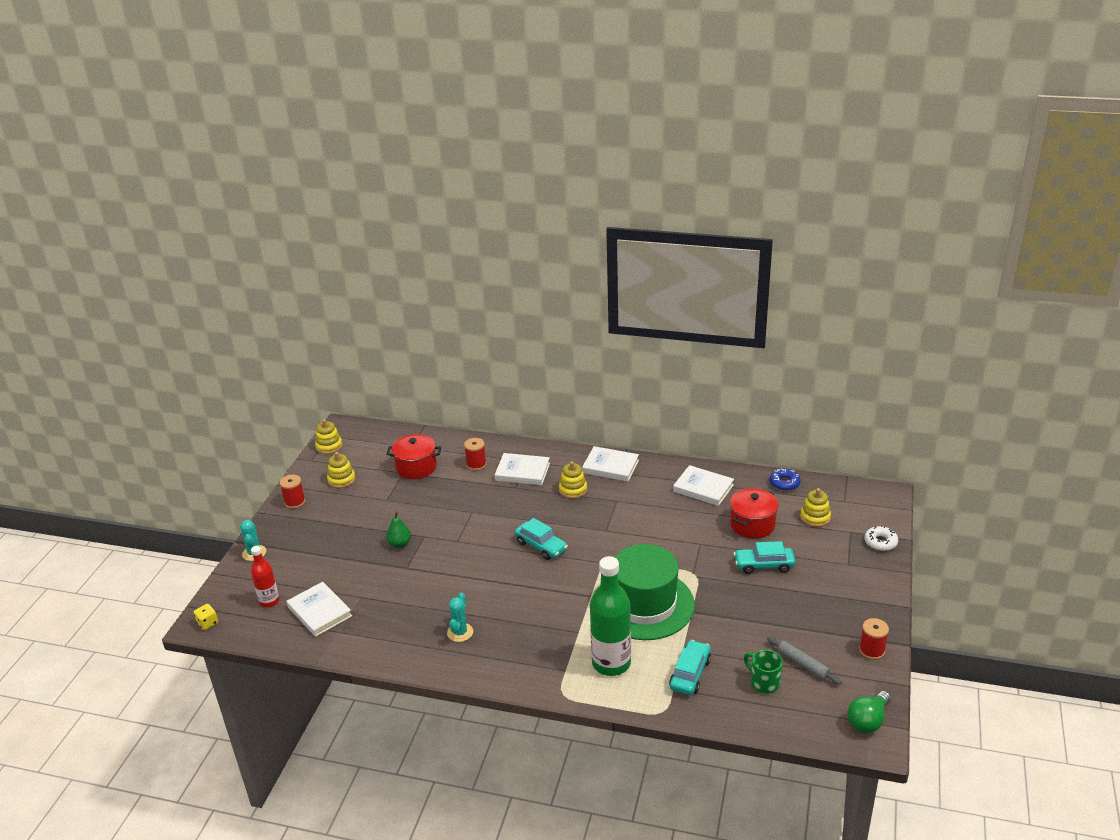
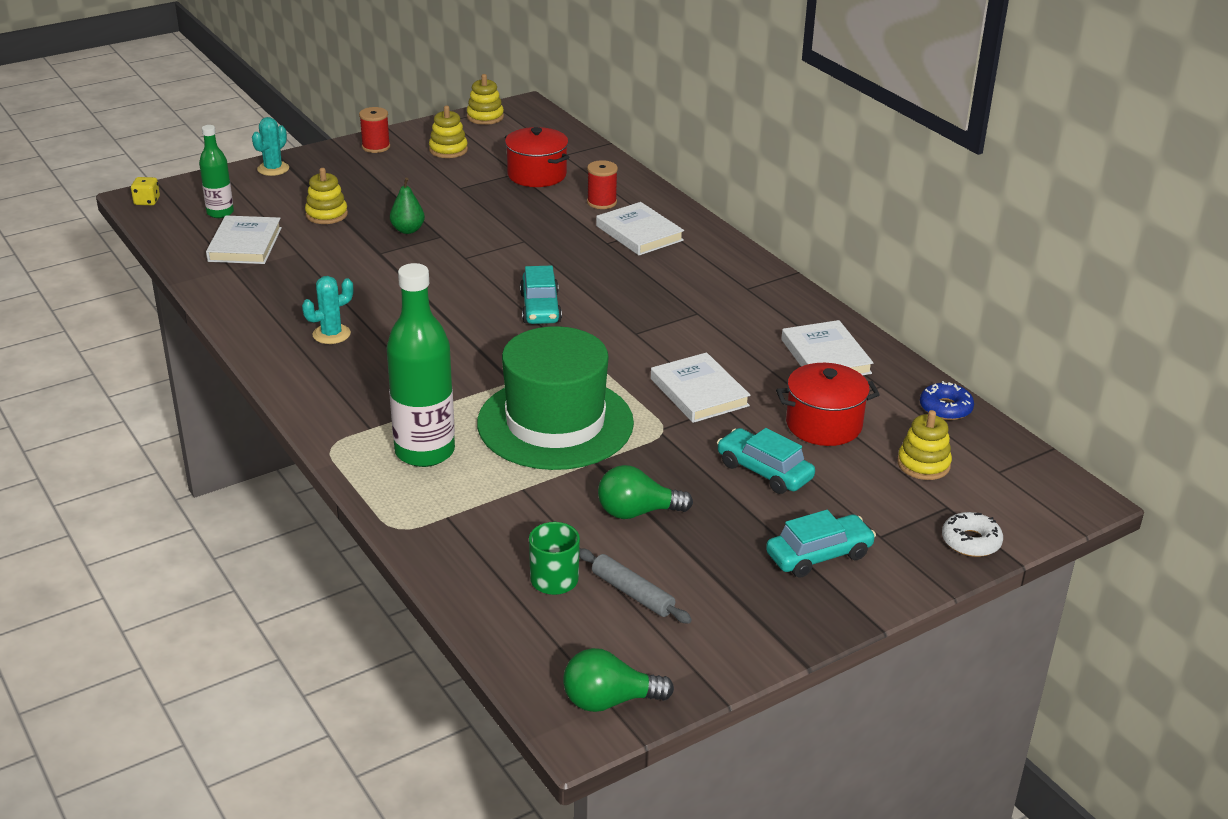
camera: 40 degrees right, 0 degrees up
(269, 601) = (220, 213): red bottle -> green bottle
(573, 490) = (666, 277): yellow stacking toy -> yellow stacking toy (326, 214)
(610, 466) = (748, 278): white book -> white book (699, 392)
(690, 674) = (488, 515): turquoise car -> turquoise car (819, 555)
(746, 624) = (637, 512): none -> green light bulb
(802, 664) = (632, 593): grey rolling pin -> grey rolling pin turned 45 degrees counterclockwise
(872, 650) = (746, 639): red spool -> none

